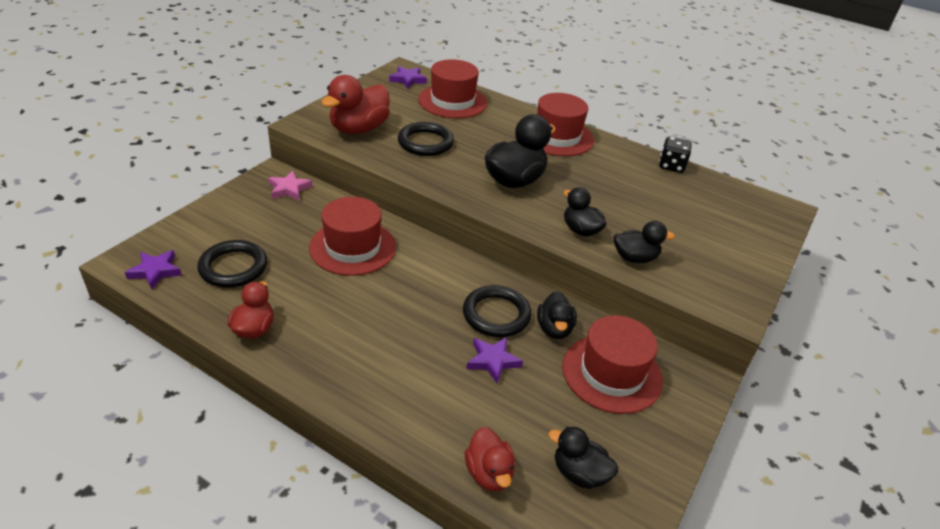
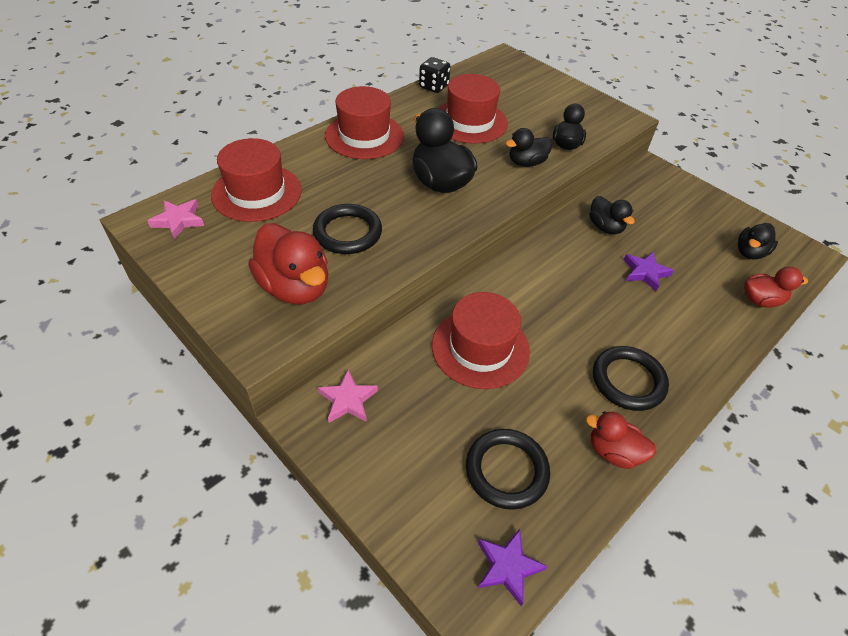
camera: 75 degrees left, 10 degrees up
(408, 80) = (178, 221): purple star -> pink star
(496, 314) = (588, 258): black ring -> black ring (628, 381)
(554, 329) = (605, 227): black duck -> black duck turned 45 degrees clockwise
(611, 373) = (652, 210): red hat -> red hat (469, 121)

